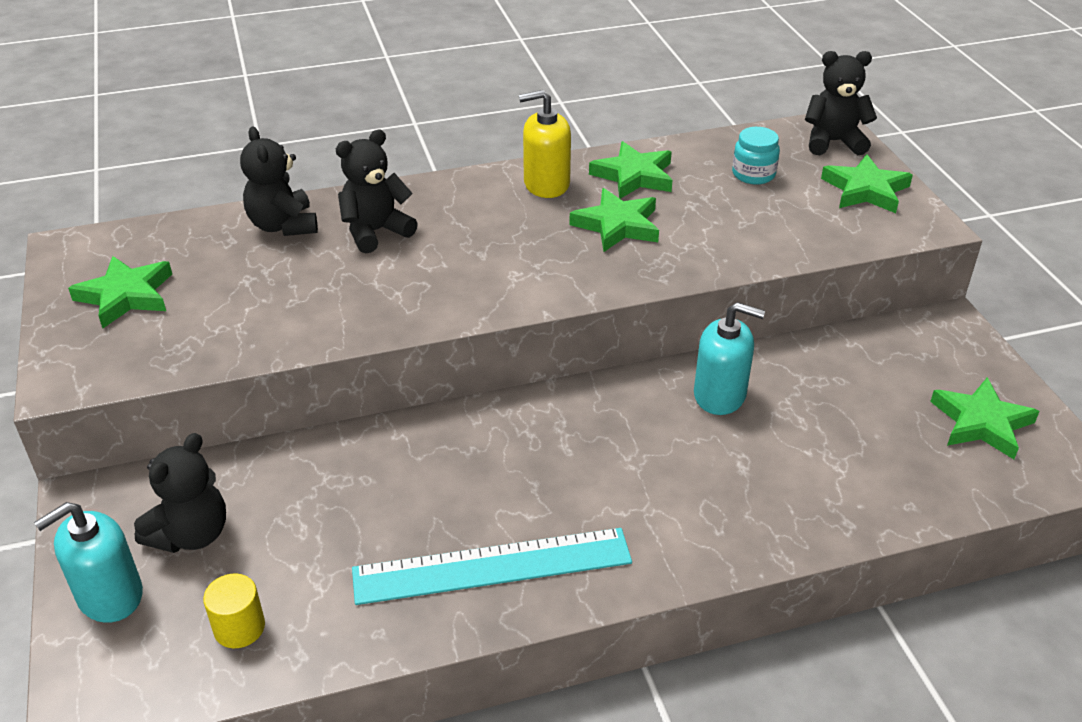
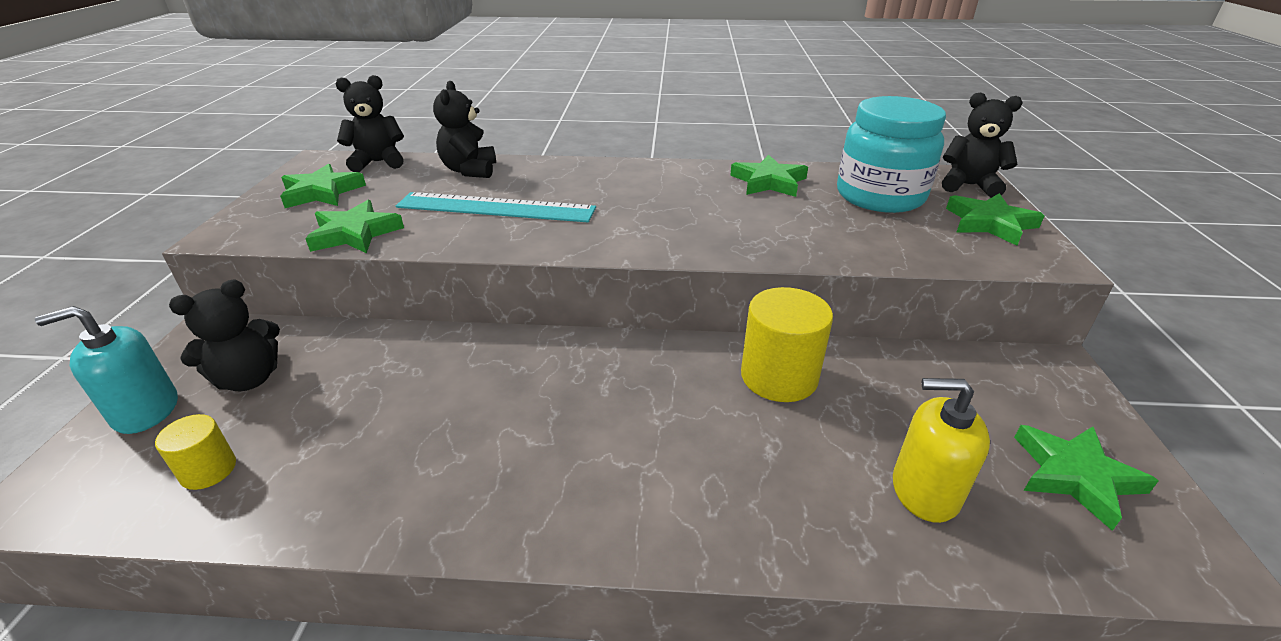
camera: 20 degrees right, 5 degrees down
(375, 232) = (532, 184): black teddy bear -> black teddy bear (378, 162)
(492, 566) = (463, 480): turquoise ruler -> turquoise ruler (496, 207)
(546, 184) = (690, 176): yellow soap dispenser -> yellow soap dispenser (924, 491)
(617, 225) = (733, 211): green star -> green star (355, 233)
(720, 395) = (779, 377): turquoise soap dispenser -> yellow cylinder
(753, 174) = (880, 196): turquoise jar -> turquoise jar, size x2.16

